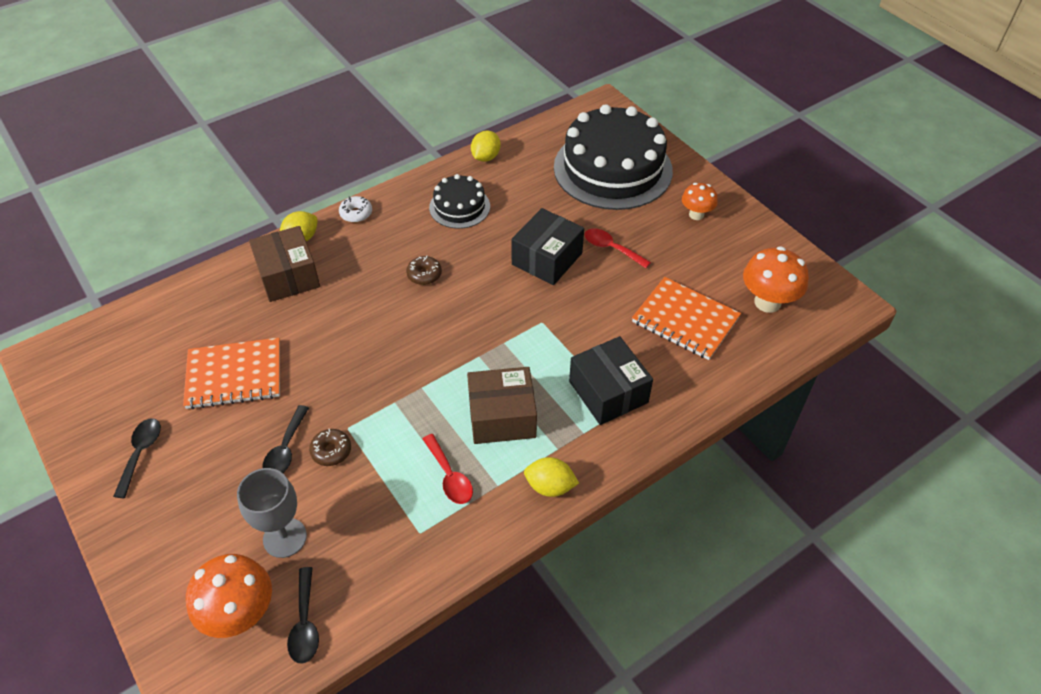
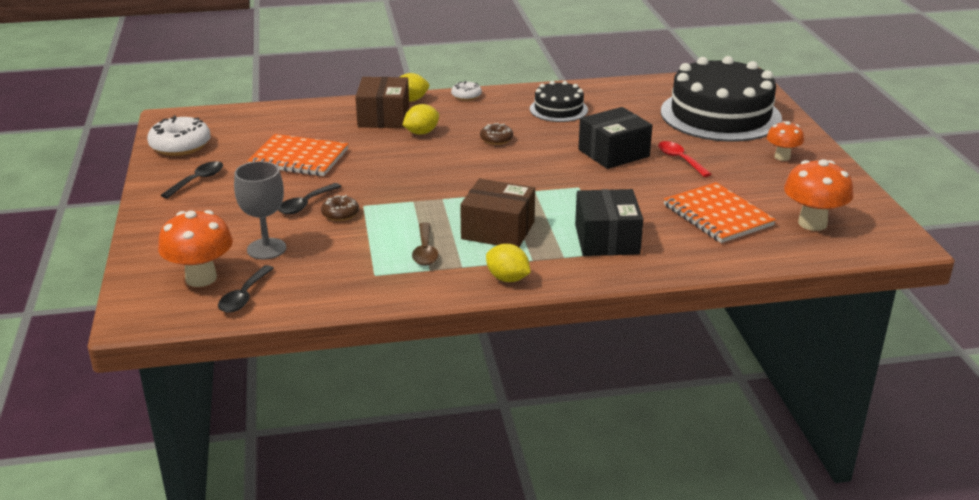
camera: 25 degrees right, 20 degrees down
(85, 401) = (180, 146): none -> white donut
(449, 476) = (425, 251): red spoon -> brown spoon
(486, 157) = (605, 87): yellow lemon -> yellow lemon (421, 133)

